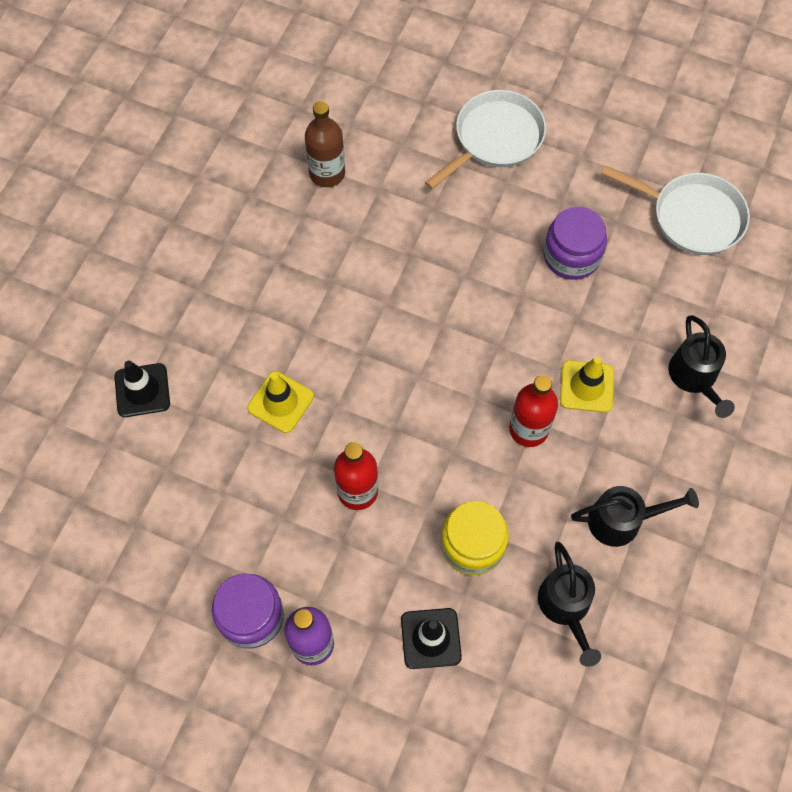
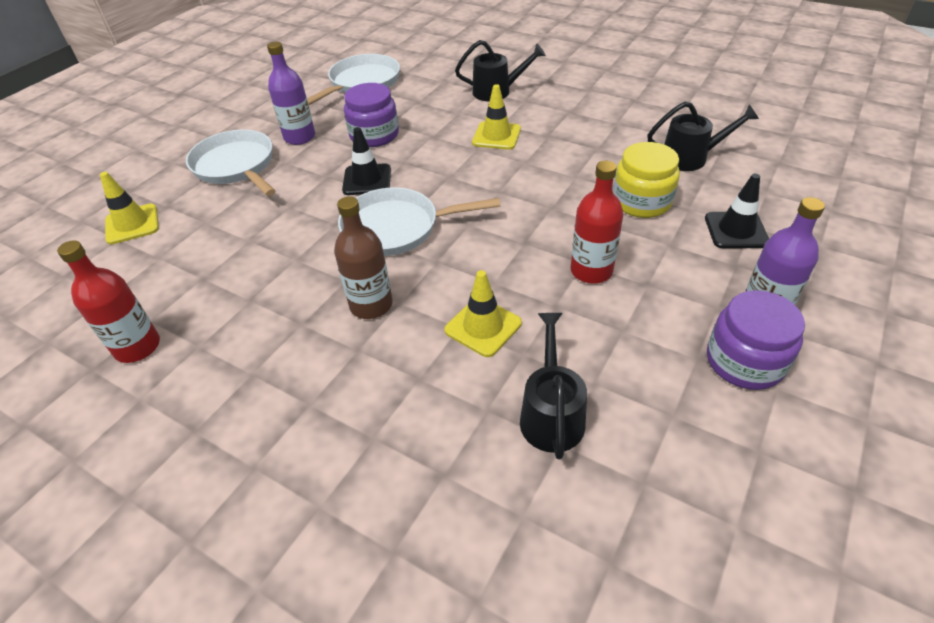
camera: 80 degrees left, 20 degrees down
(142, 390) = (444, 471): black traffic cone -> black traffic cone (367, 180)
(327, 173) = (208, 277): brown bottle -> brown bottle (371, 305)
(393, 86) = (132, 224): none -> yellow traffic cone
(407, 310) = (396, 228): none -> white pan
(528, 429) = (532, 166): red bottle -> red bottle (137, 347)
(557, 182) = (299, 137): none -> purple bottle
(623, 520) = (613, 128): black watering can -> black watering can (551, 413)

